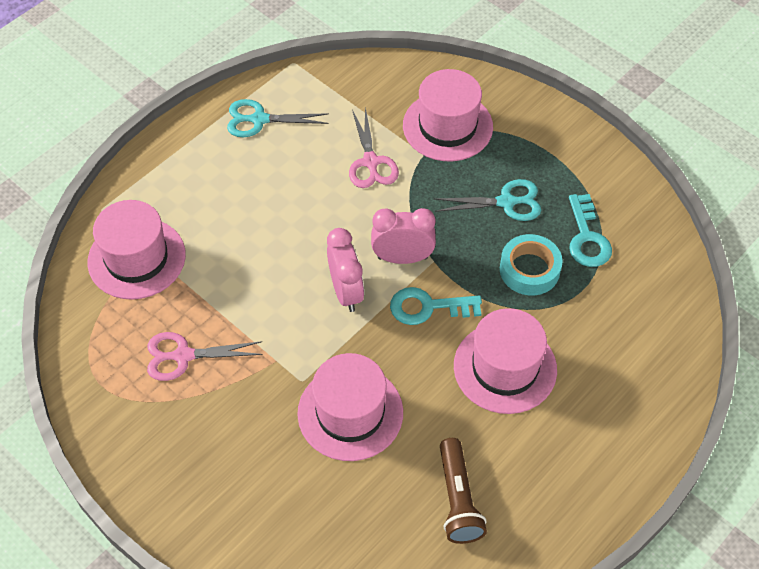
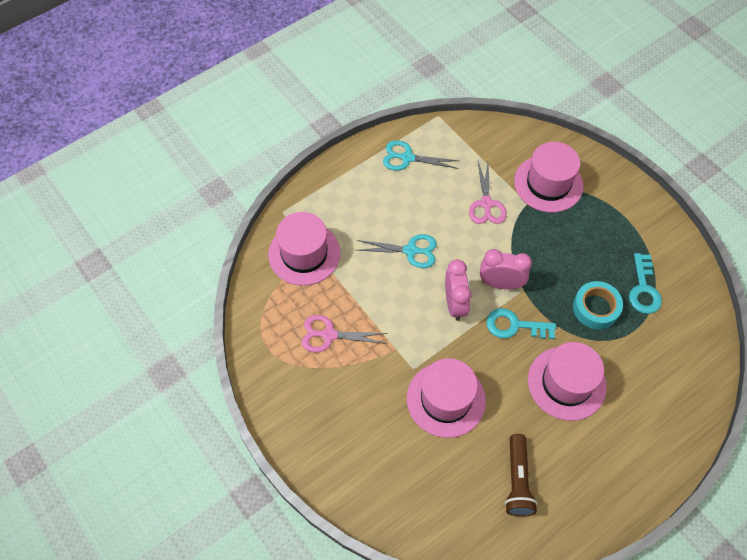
camera: 10 degrees right, 5 degrees up
(506, 202) = (585, 251): turquoise scissors -> turquoise scissors (410, 251)

